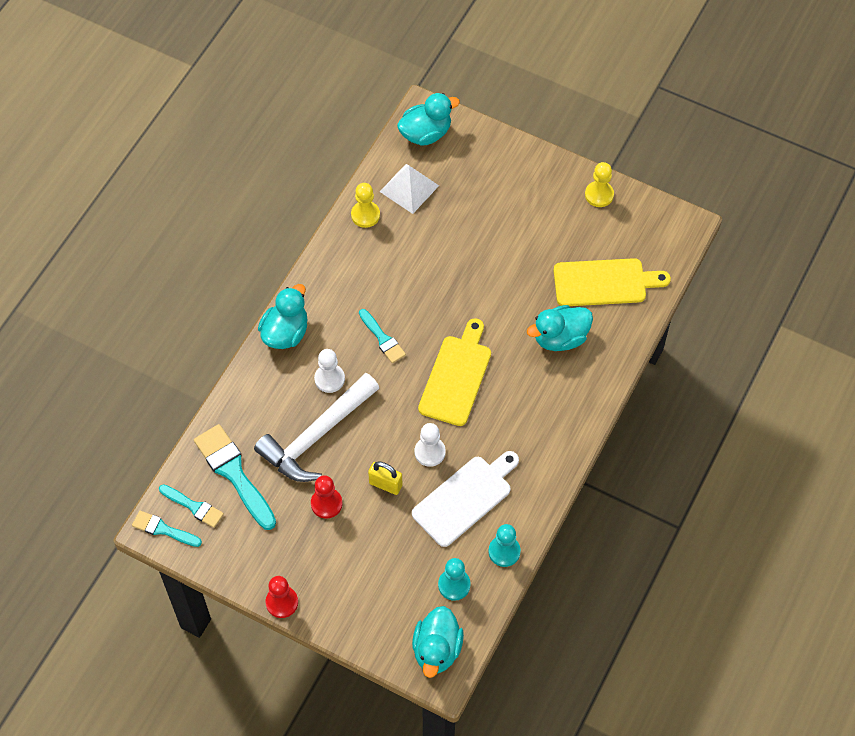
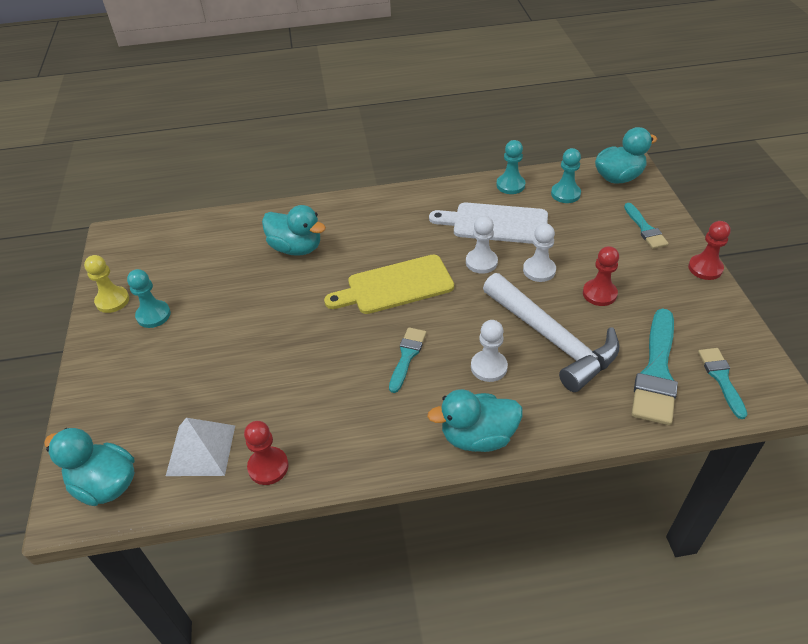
camera: 125 degrees left, 15 degrees down
(163, 529) = (768, 385): turquoise brush -> turquoise brush (645, 229)
(316, 436) = (552, 339): white hammer -> white hammer turned 45 degrees clockwise
(365, 215) = (268, 467): yellow pawn -> red pawn
(385, 484) = (539, 270): yellow padlock -> white pawn
(560, 213) = (153, 315): none -> turquoise pawn
(604, 283) = (215, 251): yellow cutting board -> none

